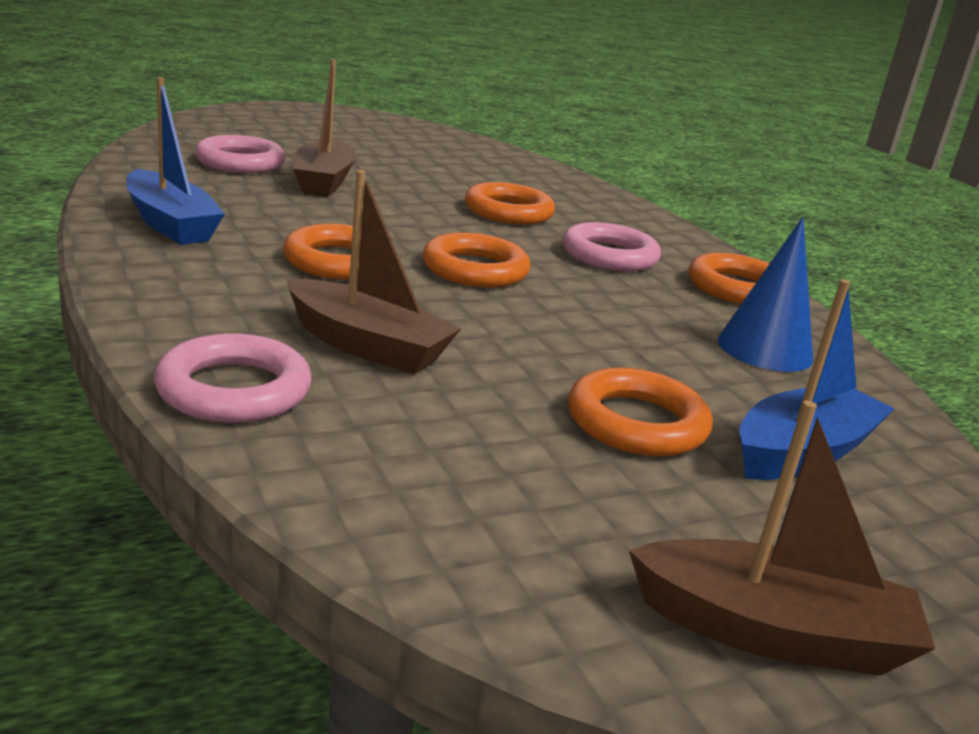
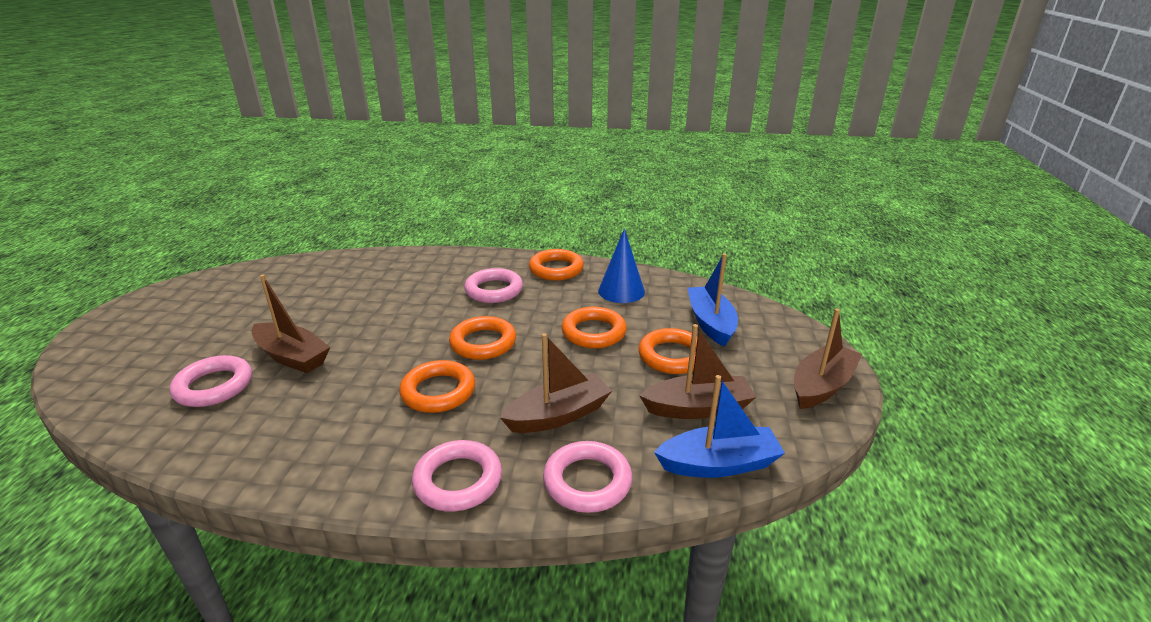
camera: 55 degrees left, 5 degrees up
(170, 224) = (318, 453): blue boat -> blue boat (718, 464)
(175, 302) = (458, 480): none -> pink ring
(508, 212) = (407, 300): orange ring -> orange ring (593, 332)
(510, 468) = (698, 408): none -> brown boat

